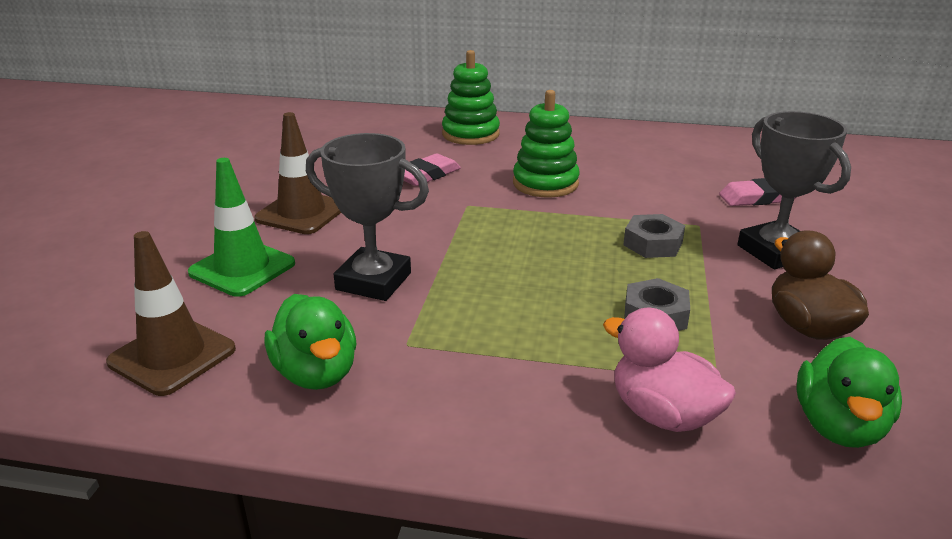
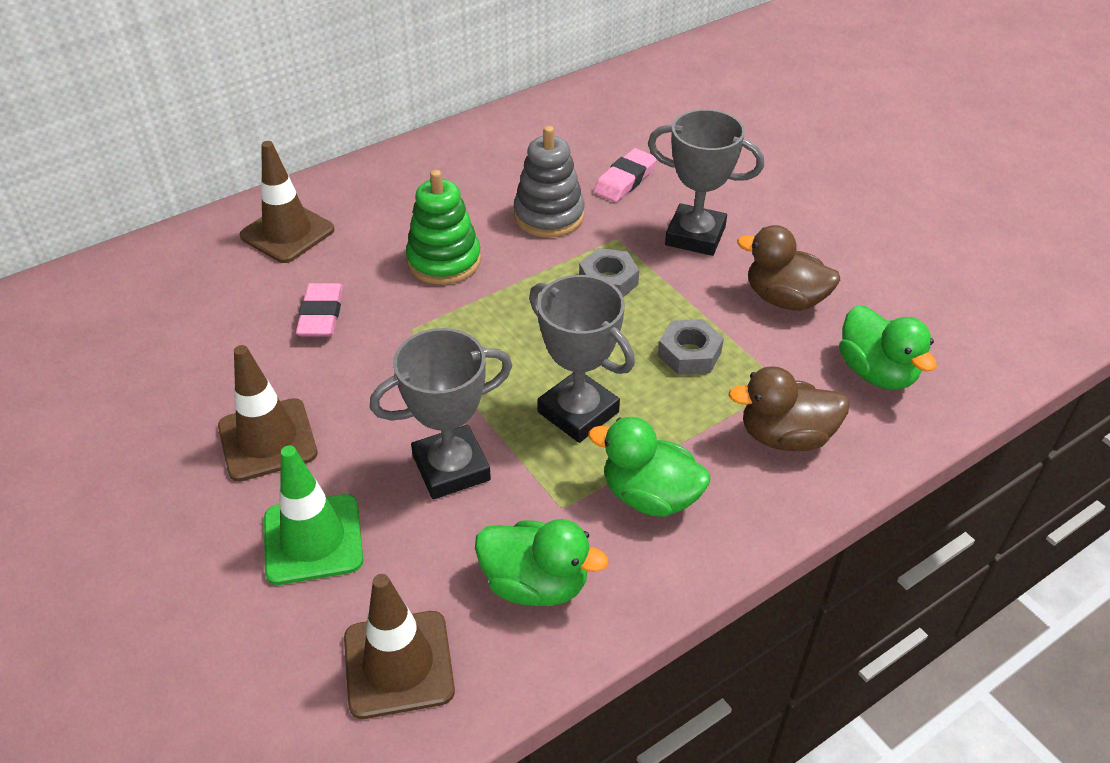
camera: 45 degrees left, 15 degrees up
(470, 134) = (287, 233): green stacking toy -> brown traffic cone
(479, 378) = (650, 496): none -> green duck
(507, 300) = (578, 412): none -> grey trophy
(661, 192) = (549, 216): none -> grey stacking toy
(662, 414) = (785, 436): pink duck -> brown duck

